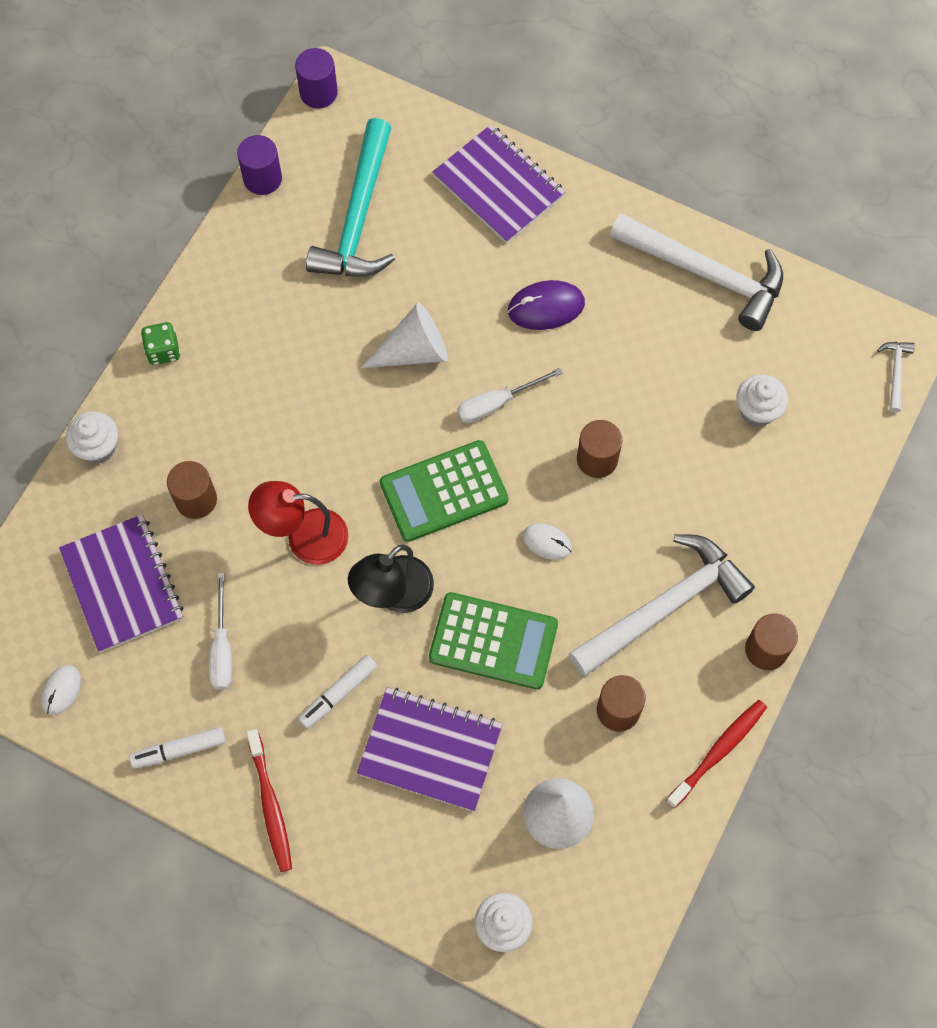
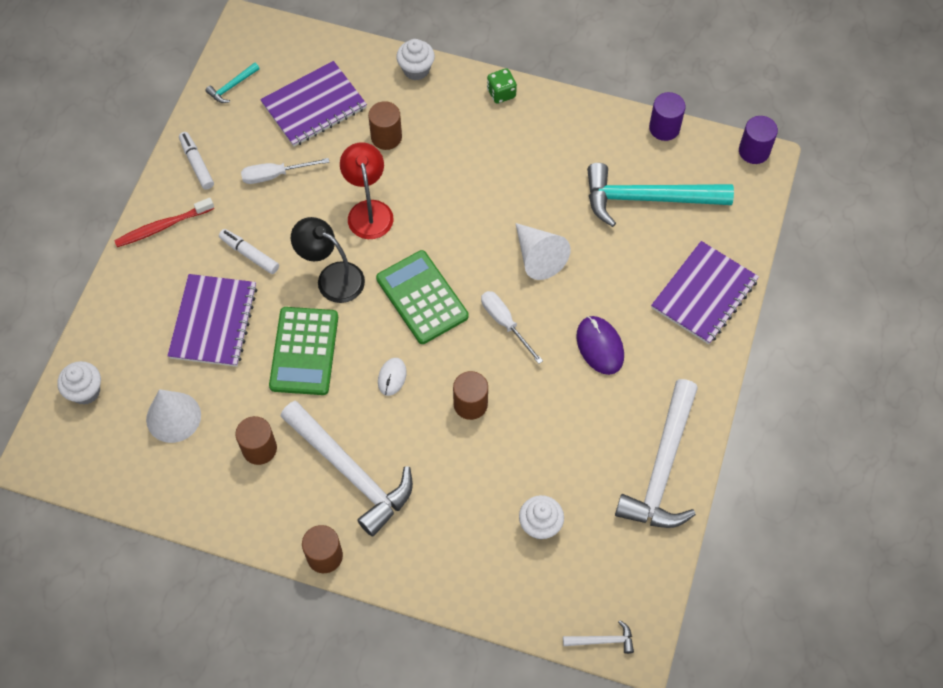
camera: 80 degrees right, 5 degrees down
(61, 690) = (232, 86): white mouse -> turquoise hammer
(718, 752) = (234, 528): red toothbrush -> none

